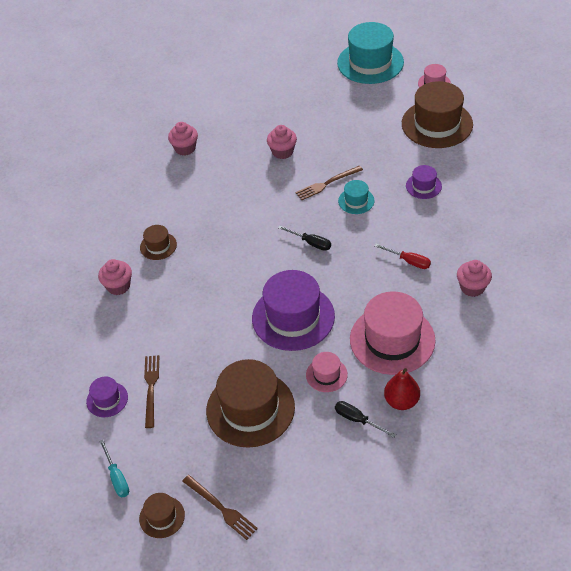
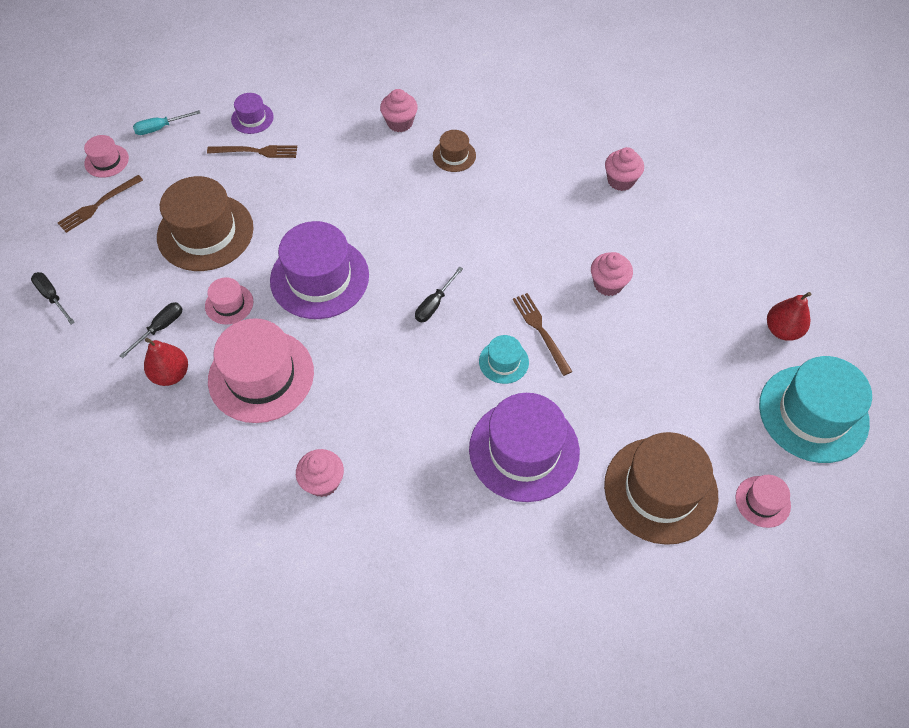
camera: 90 degrees right, 10 degrees up
(162, 517) = (106, 161): brown hat -> pink hat
(311, 73) = (782, 330): none -> red pear
(335, 517) = (52, 297): none -> black screwdriver
(408, 261) = (383, 411): red screwdriver -> none
(423, 186) = (524, 450): purple hat -> purple hat, size x2.09

